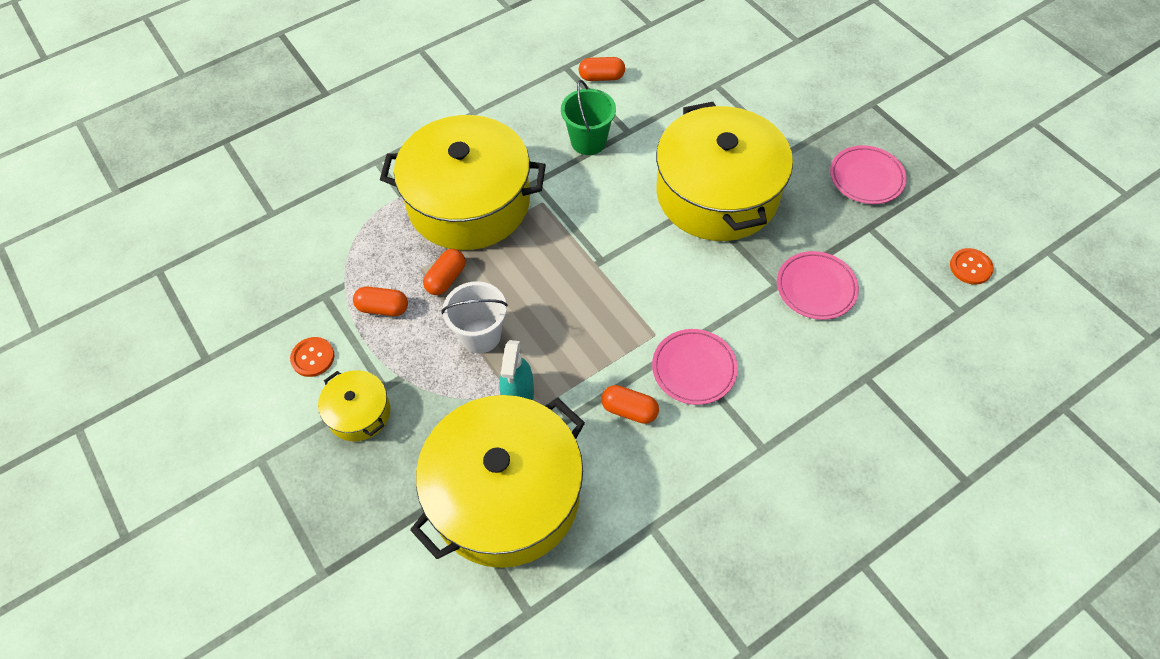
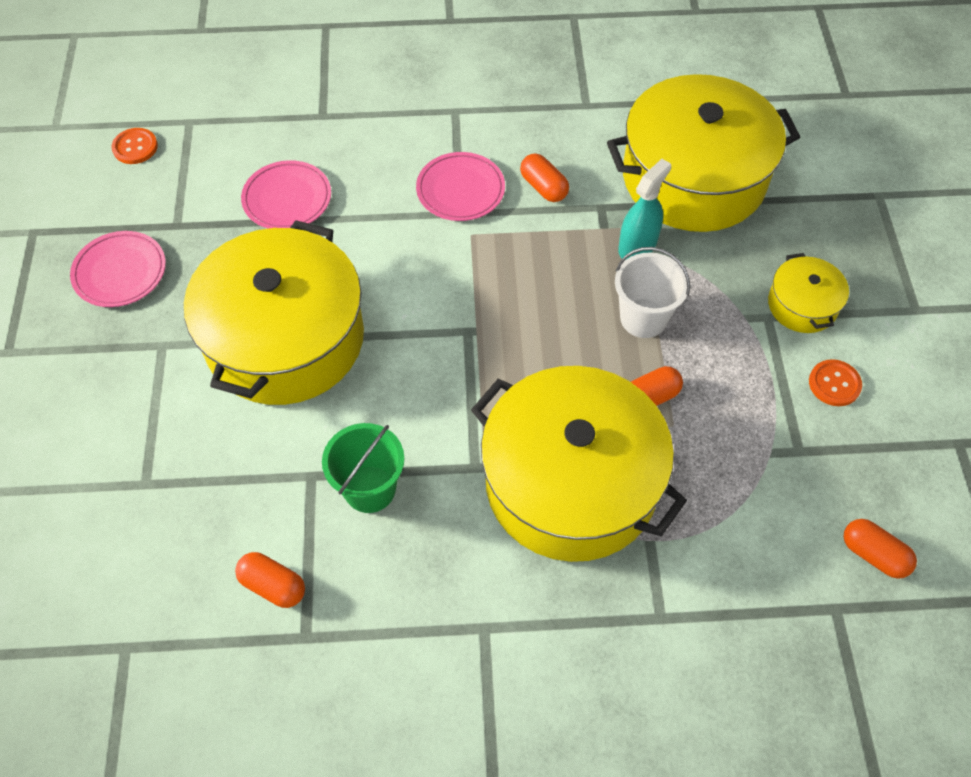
camera: 150 degrees left, 0 degrees up
(383, 308) = (735, 400): orange capsule -> orange capsule (873, 555)

